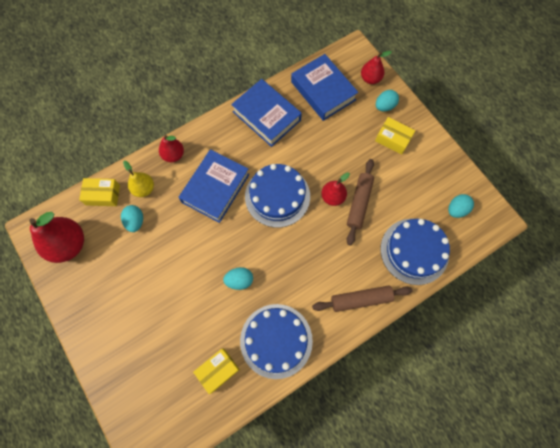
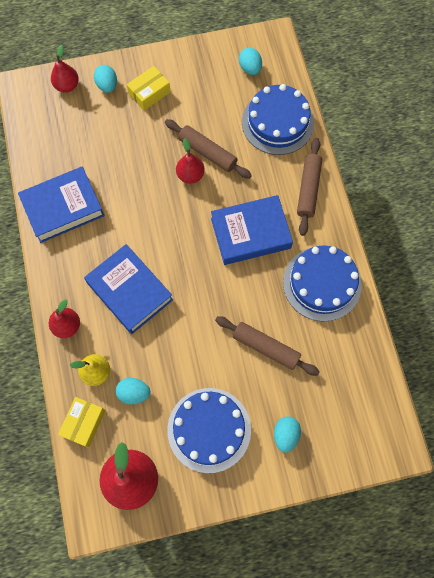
camera: 70 degrees left, 0 degrees up
(202, 311) = (266, 347): none -> brown rolling pin
(218, 370) = (333, 350): yellow box -> none
(239, 280) = (246, 299): turquoise egg -> turquoise egg (285, 435)
(277, 196) = (166, 229): blue cake -> blue cake (209, 429)
(323, 91) = (59, 138): blue book -> blue book (250, 233)

